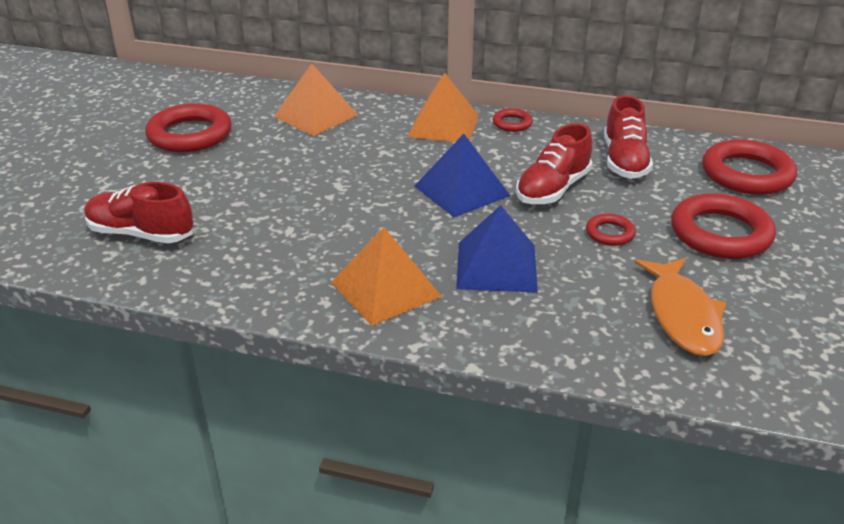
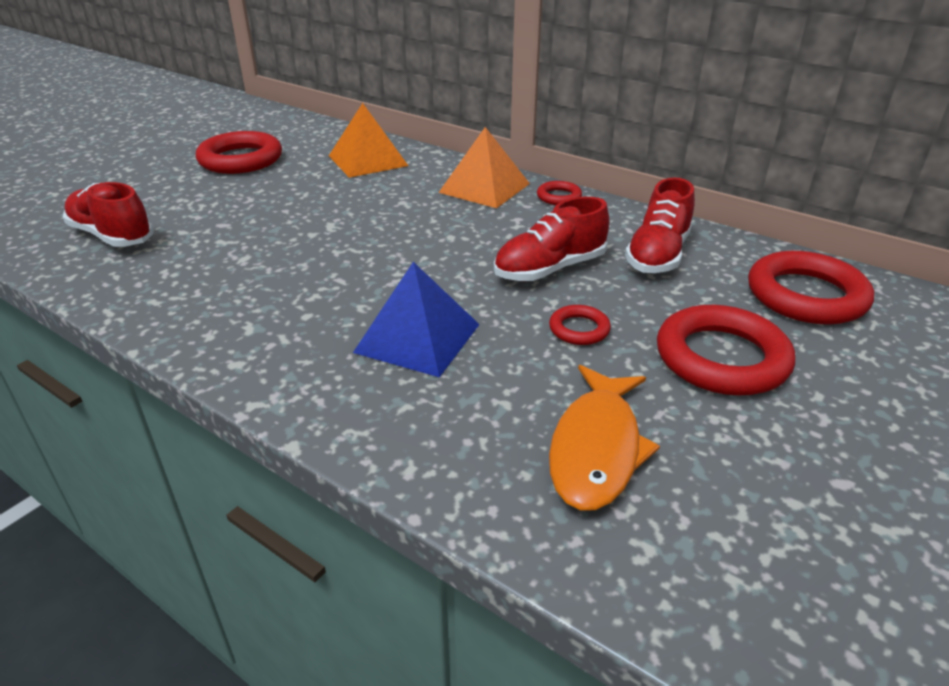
camera: 20 degrees right, 0 degrees up
(385, 289) = (279, 336): orange pyramid -> none
(461, 191) = (448, 252): blue pyramid -> none

